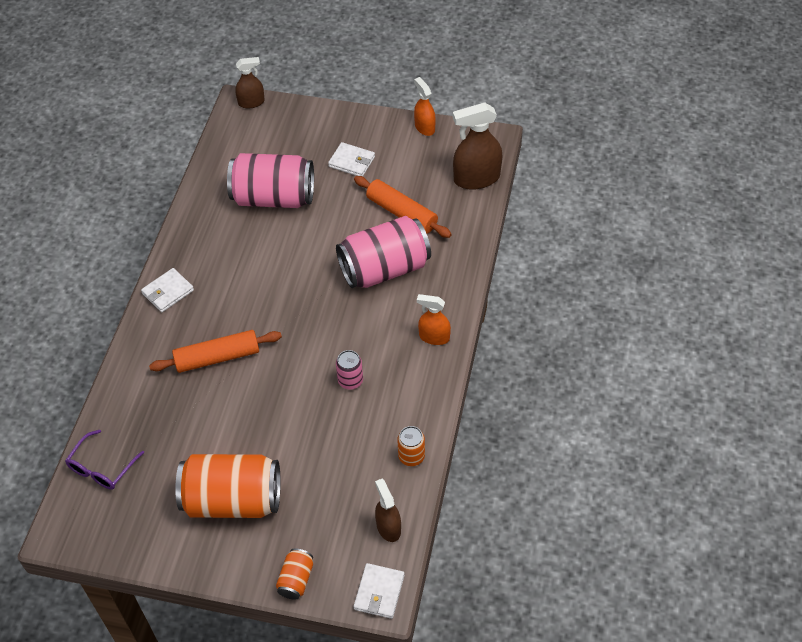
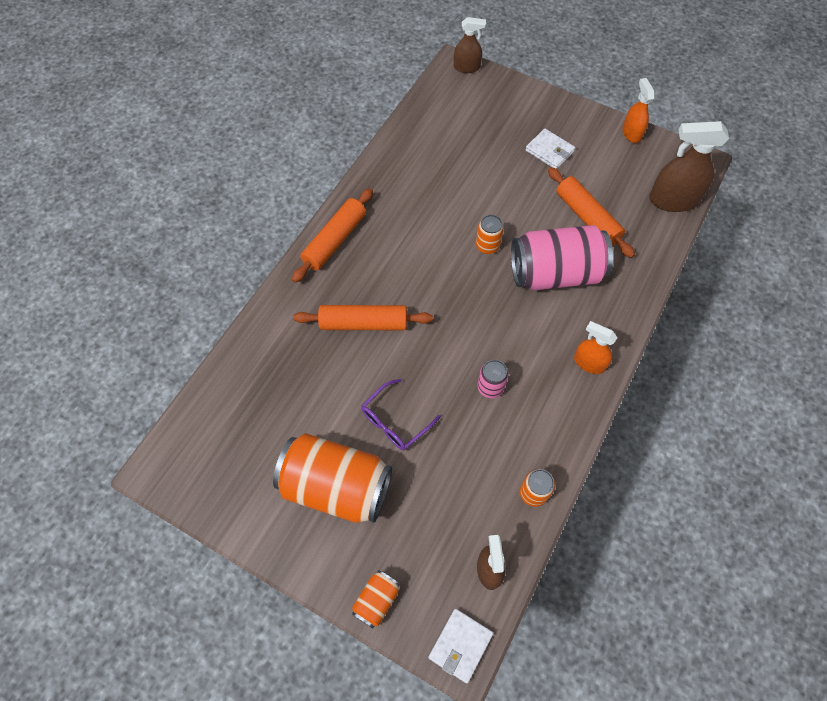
camera: 15 degrees right, 10 degrees up
(102, 467) = (219, 410): purple glasses -> purple glasses (395, 420)
(168, 292) = (335, 240): white wallet -> orange rolling pin
(273, 198) = (463, 169): pink can -> none
(315, 260) = (487, 246): none -> orange can

